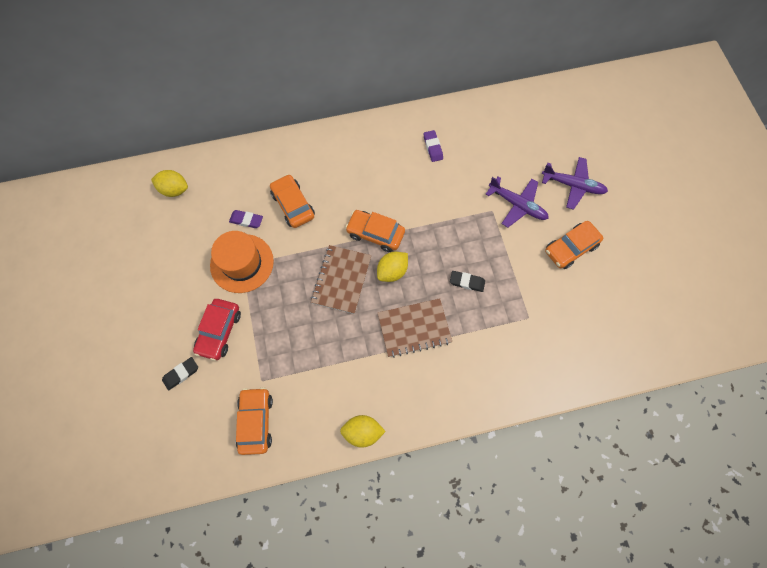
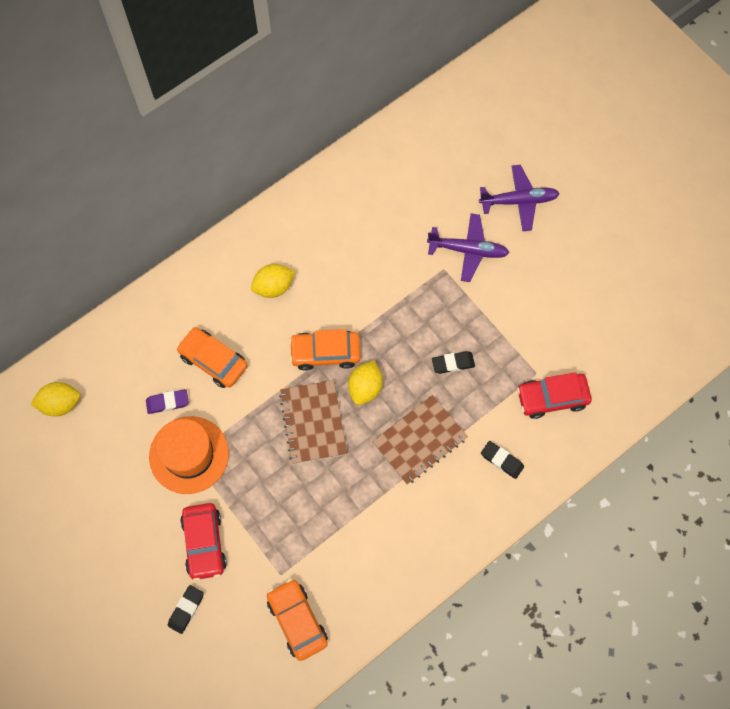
camera: 25 degrees left, 0 degrees up
(362, 432) = (418, 577): yellow lemon -> yellow lemon (274, 287)
(432, 147) = (342, 222): purple eraser -> none
(470, 372) = (502, 460): none -> black eraser
(532, 342) = (552, 398): none -> red car
(570, 248) = (547, 275): orange car -> none

